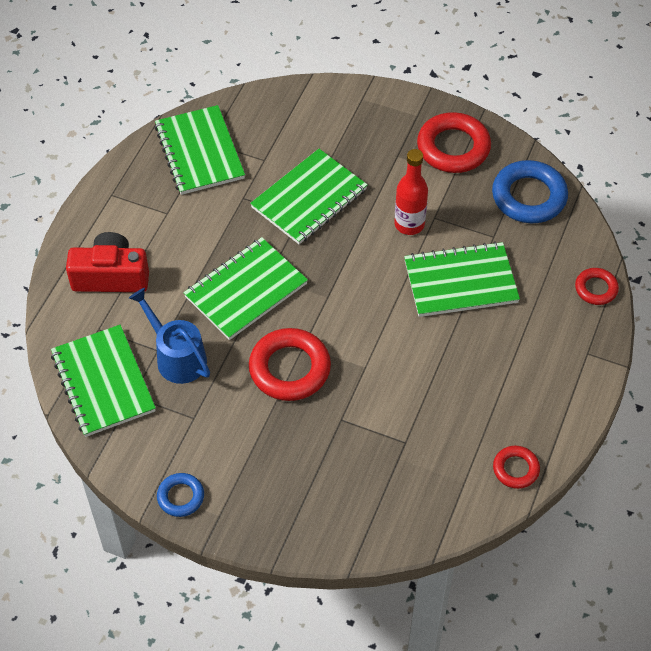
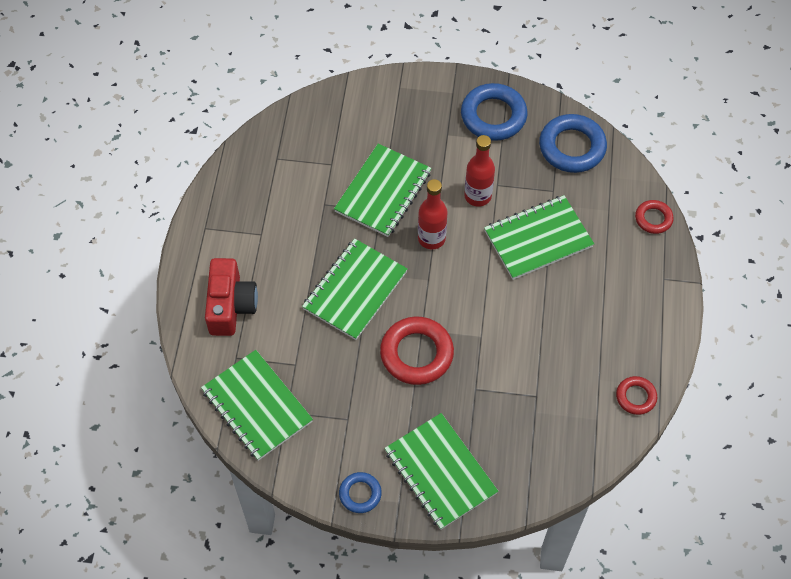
camera: 15 degrees left, 5 degrees up
(111, 276) = (230, 305): red camera -> red camera turned 105 degrees clockwise
(177, 357) = (314, 367): blue watering can -> none
(200, 152) = (271, 169): green notebook -> green notebook (440, 472)
(345, 256) = (431, 238): none -> red bottle
(453, 147) = (493, 116): red ring -> blue ring

